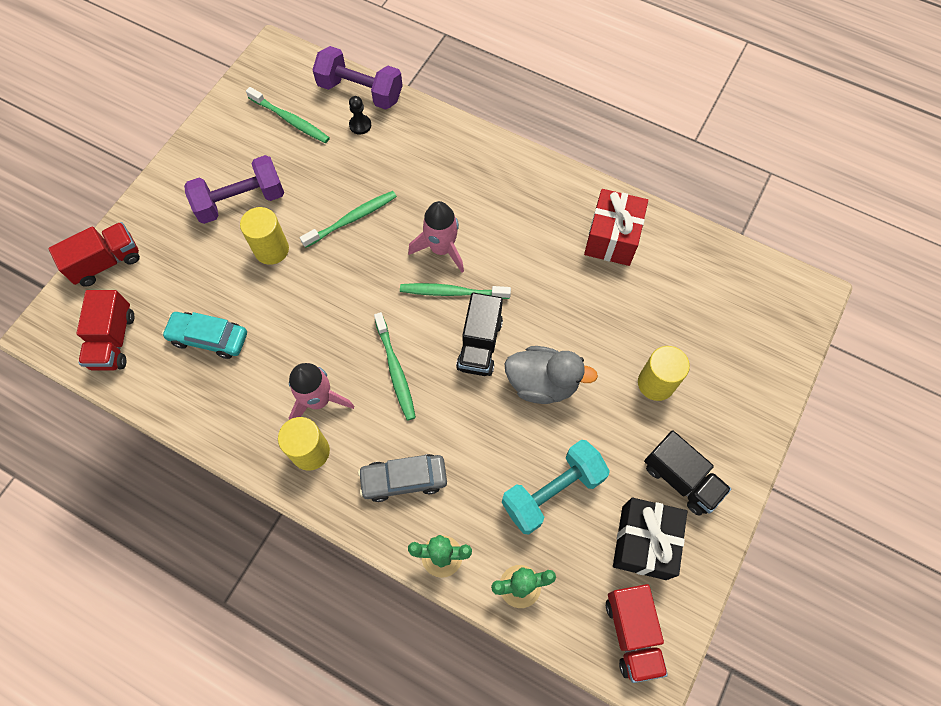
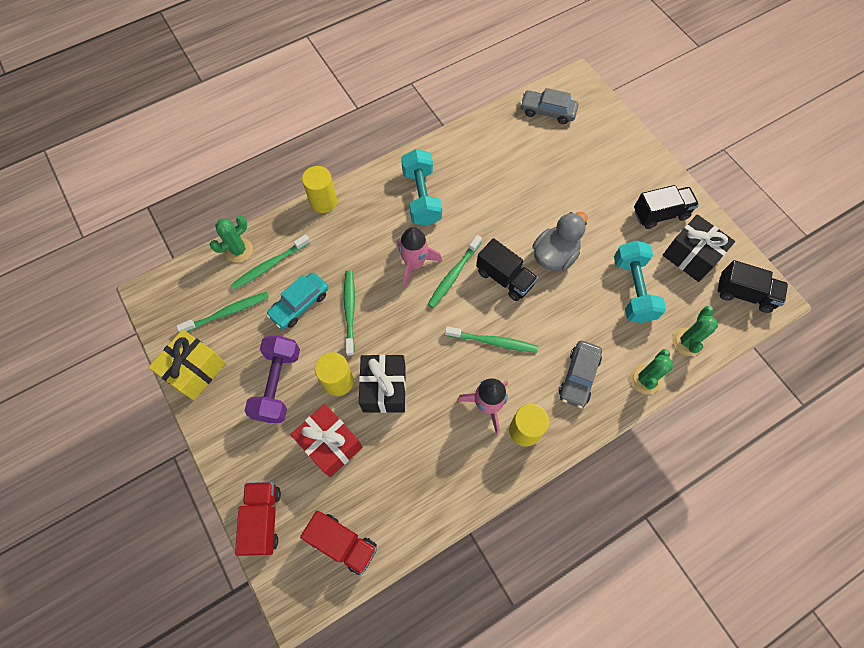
camera: 60 degrees left, 0 degrees up
(209, 338) = (387, 464): turquoise car -> turquoise car (299, 304)
(219, 129) = (195, 370): none -> yellow gift
(285, 294) = (384, 389): none -> black gift
(360, 91) = (239, 250): purple dumbbell -> green cactus
(360, 125) = (270, 265): black pawn -> green toothbrush
(527, 213) = (421, 197): none -> turquoise dumbbell
(612, 238) = (473, 159): red gift -> red gift (330, 444)
(632, 633) = (744, 294): red truck -> black truck
(656, 383) = (590, 192): yellow cylinder -> yellow cylinder (323, 201)
(737, 283) = (547, 111): none -> grey car

